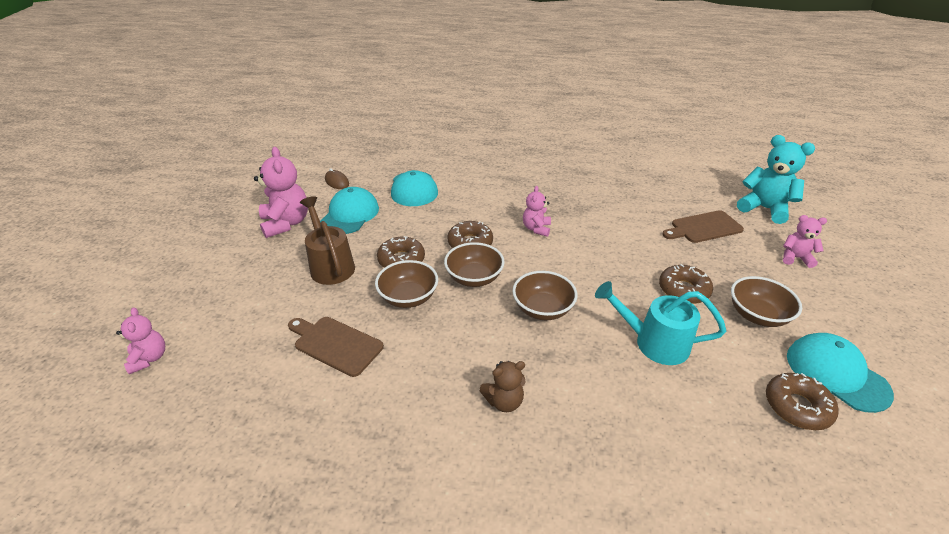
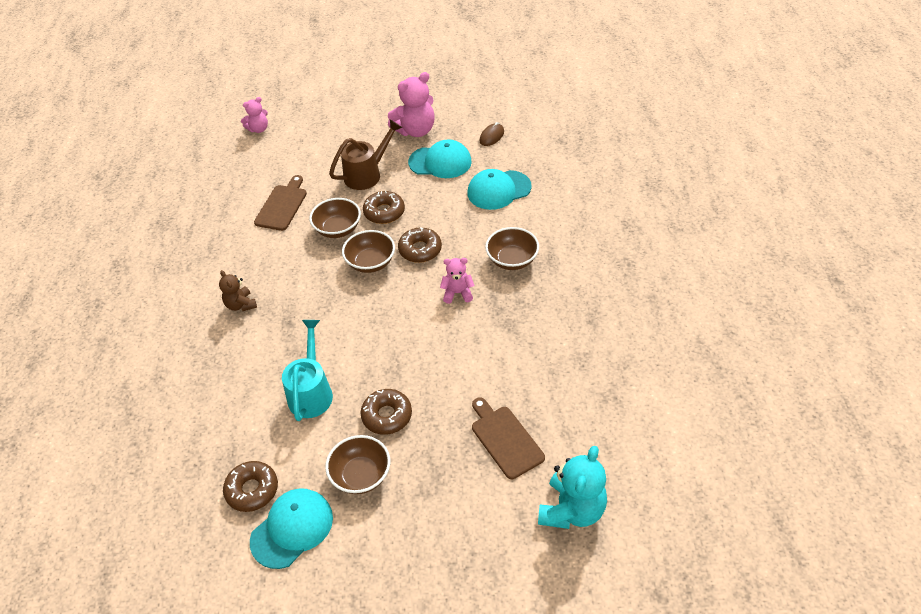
camera: 80 degrees right, 10 degrees up
(542, 309) = (340, 313): brown bowl -> brown bowl (512, 260)
(795, 258) = (468, 527): pink teddy bear -> none

